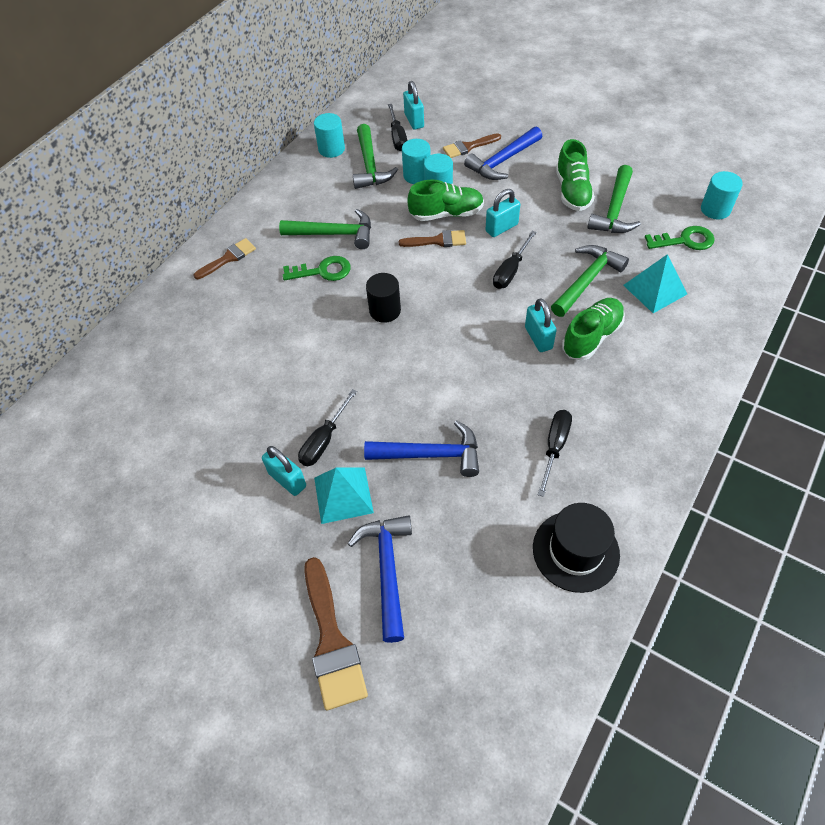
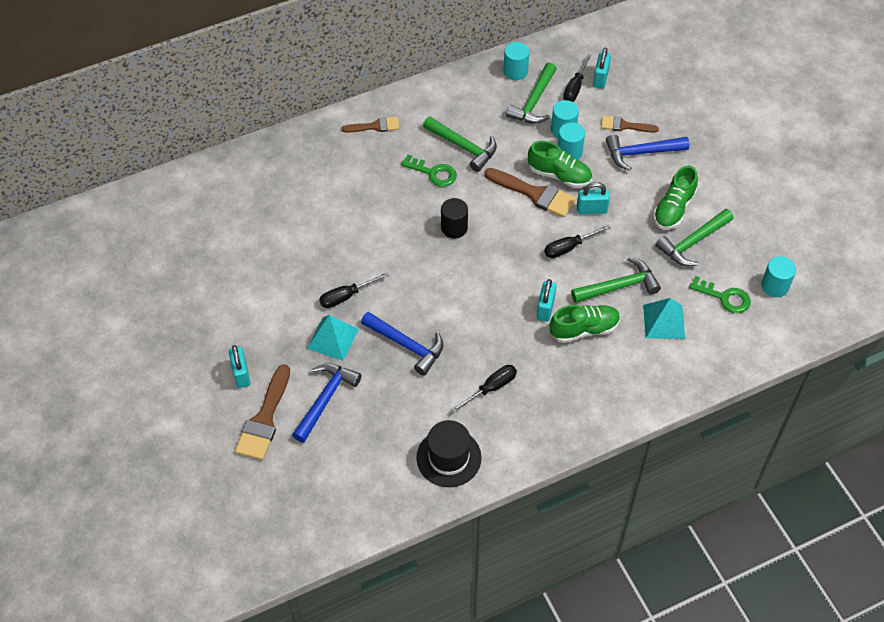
camera: 30 degrees right, 0 degrees up
(287, 480) = (305, 309): turquoise padlock -> turquoise padlock (241, 374)
(437, 241) = (535, 194): brown brush -> brown brush, size x1.62

